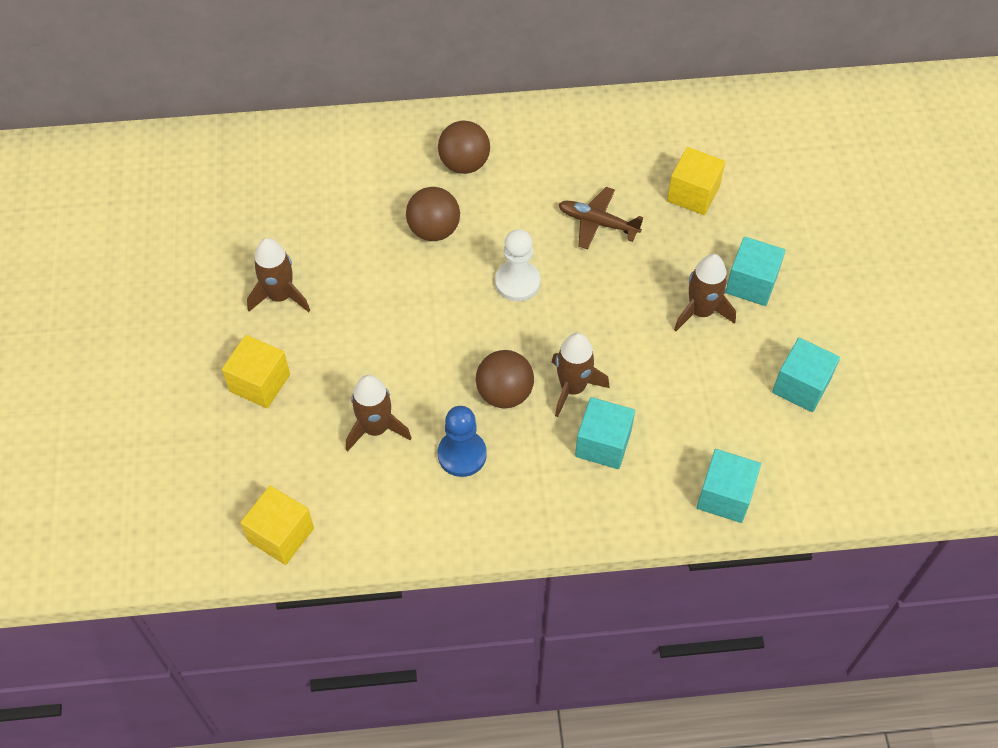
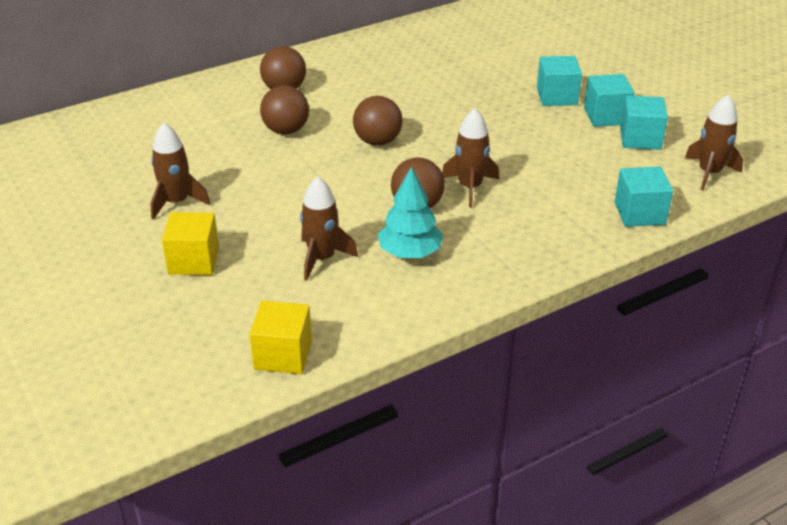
camera: 25 degrees left, 20 degrees down
(462, 454) = (410, 252): blue pawn -> turquoise tree
(517, 282) = (378, 141): white pawn -> brown ball
(598, 223) = (416, 94): brown plane -> none
(603, 444) = (521, 212): turquoise cube -> turquoise cube (606, 116)
(693, 194) = (475, 63): yellow cube -> none
(701, 311) = (533, 120): brown rocket -> brown rocket (709, 173)

